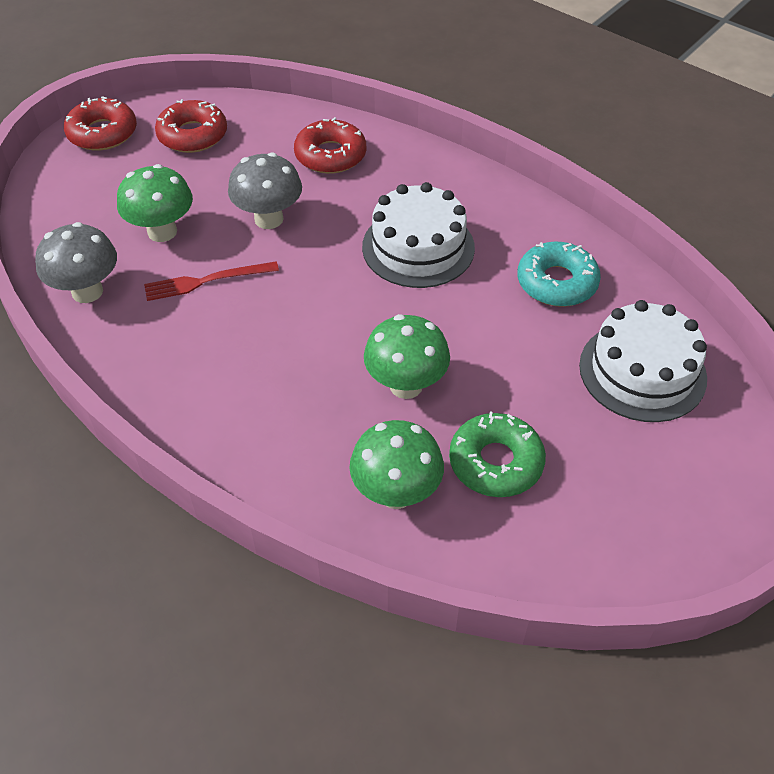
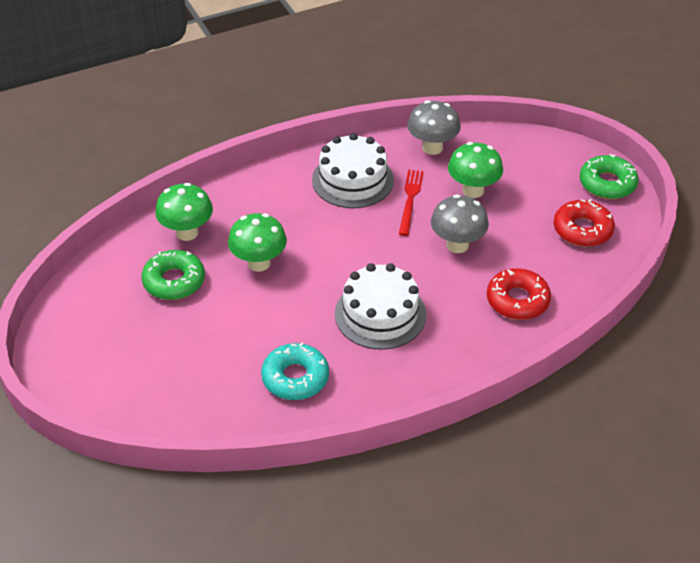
camera: 115 degrees right, 5 degrees down
(102, 133) = (607, 183): red donut -> green donut
(642, 371) = (185, 385): white cake -> white cake (353, 180)

